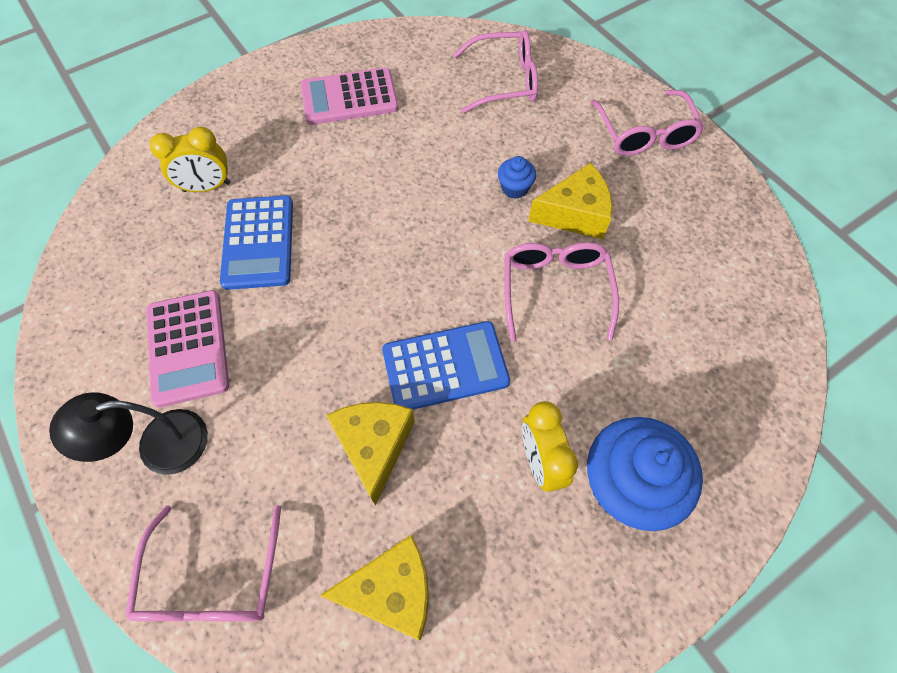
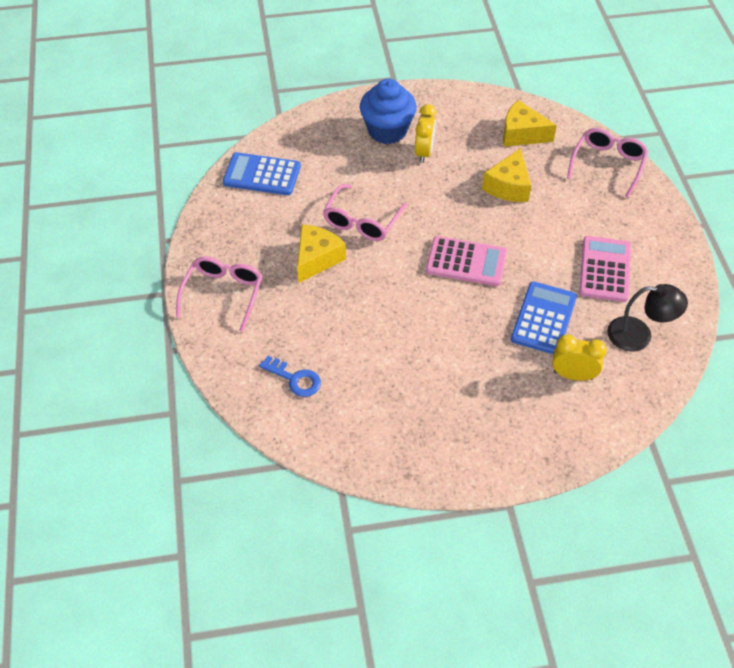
camera: 155 degrees left, 10 degrees down
(158, 445) = (629, 226): black lamp -> black lamp (639, 335)
(349, 97) = (432, 414): pink calculator -> pink calculator (466, 262)
(445, 366) = (451, 207): blue calculator -> blue calculator (262, 175)
(504, 81) = (295, 379): pink glasses -> blue key
(514, 188) = (345, 290): blue cupcake -> none
(575, 214) = (317, 259): yellow cheese -> yellow cheese turned 105 degrees clockwise

